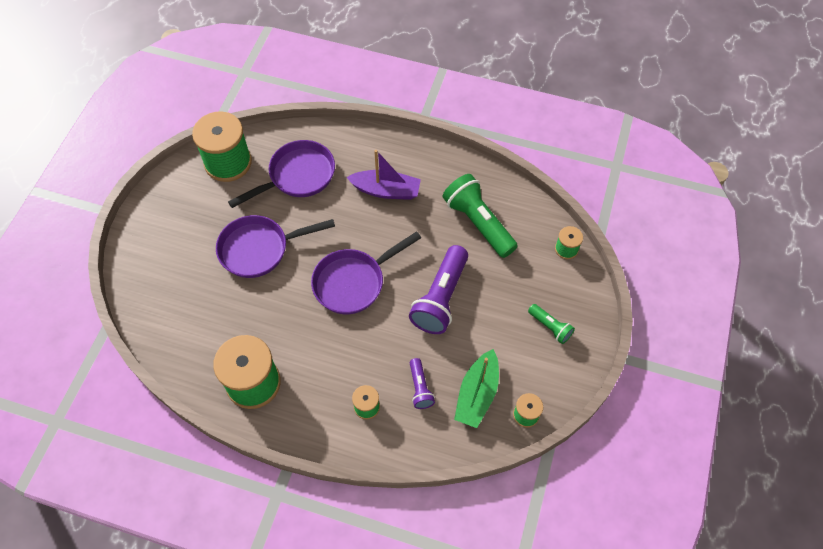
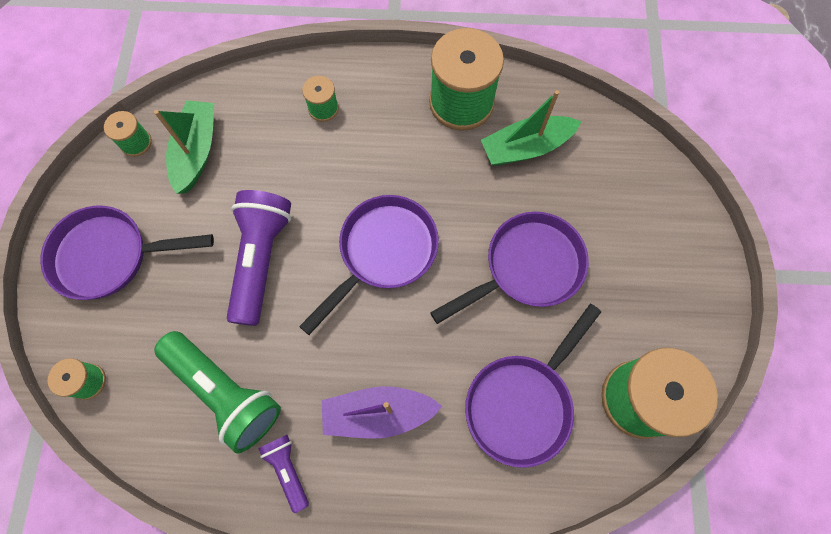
camera: 165 degrees right, 10 degrees up
(220, 332) = (526, 147): none -> green boat
(420, 388) = (266, 143): purple flashlight -> purple flashlight (288, 470)
(550, 327) = (110, 256): green flashlight -> purple pan

